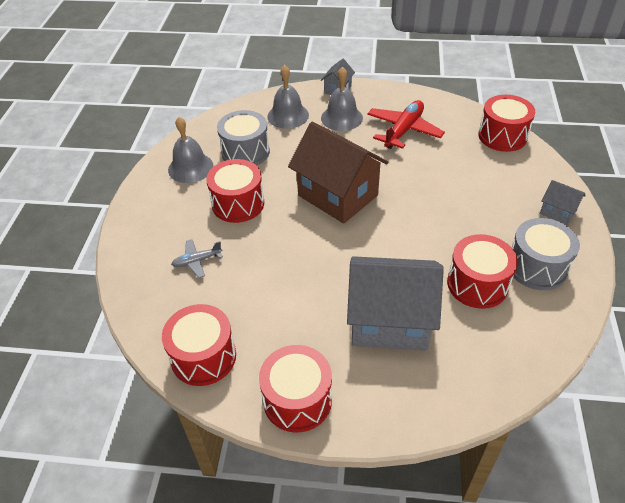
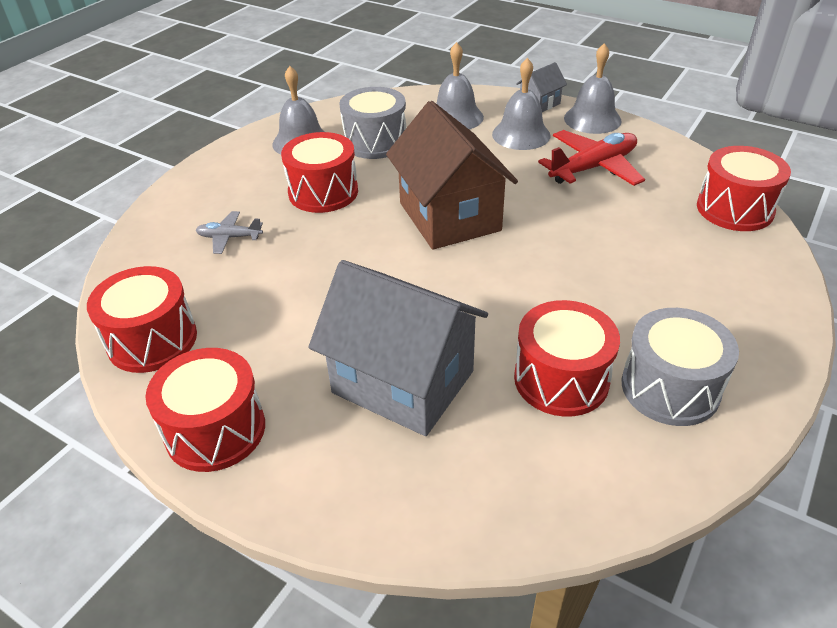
camera: 25 degrees right, 5 degrees down
(379, 93) = (592, 119): none -> grey bell
(558, 212) = (756, 327): grey house -> none

